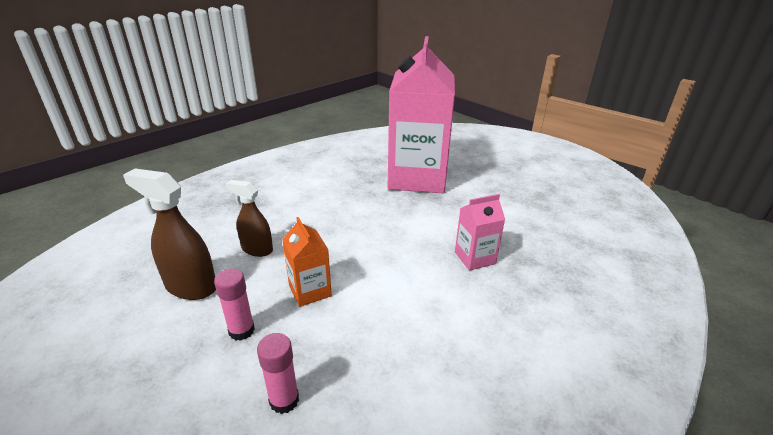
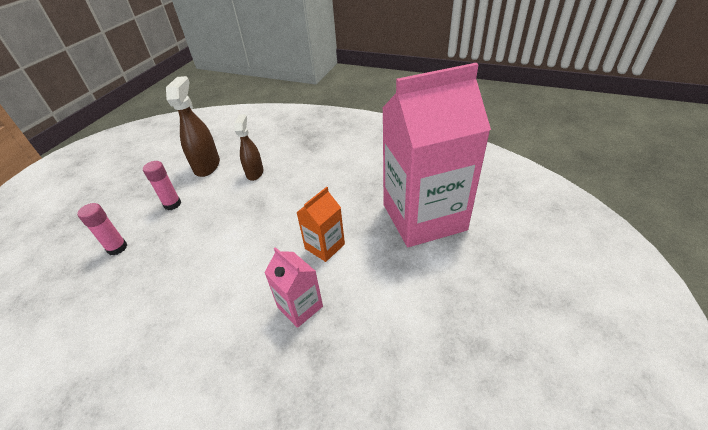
camera: 70 degrees right, 10 degrees up
(310, 291) = (218, 217): orange carton -> orange carton (324, 246)

